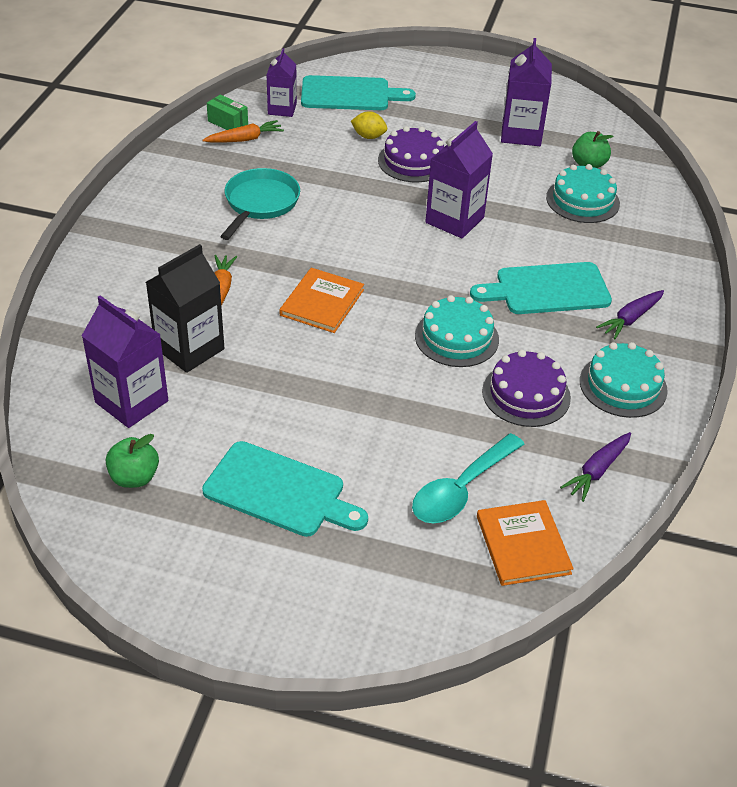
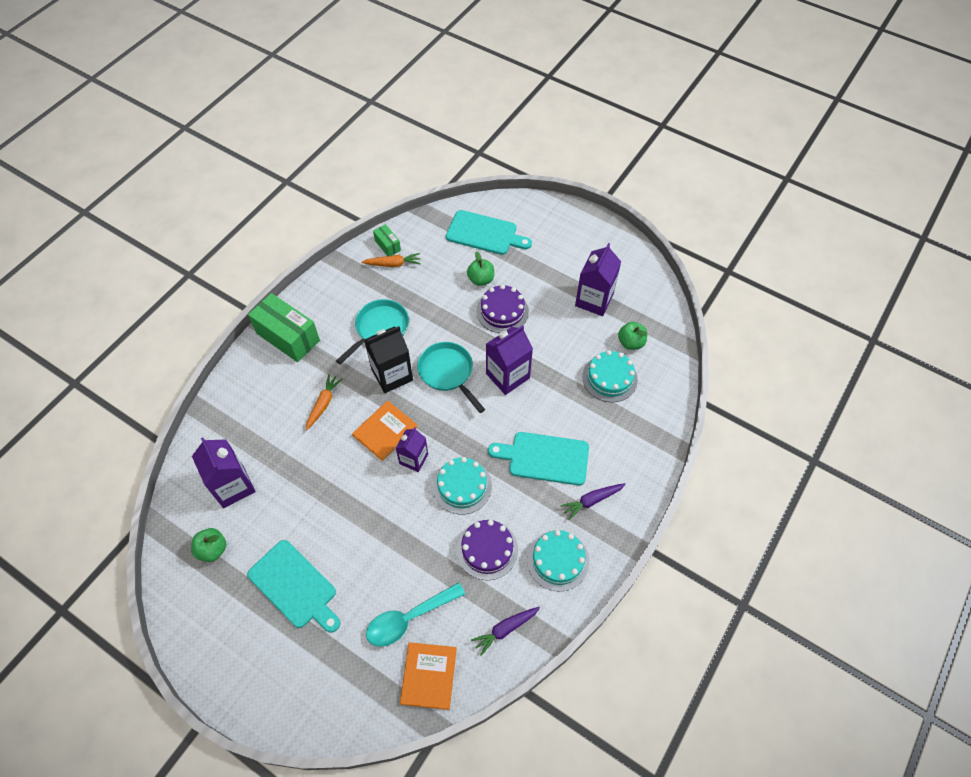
camera: 20 degrees right, 15 degrees up
(135, 232) = (288, 337): none -> green box
(189, 349) = (284, 450): black carton -> black carton (392, 375)
(282, 109) = (430, 239): purple carton -> purple carton (413, 459)
(368, 136) = (481, 279): yellow lemon -> green apple
(375, 230) = (448, 373): none -> turquoise pan

